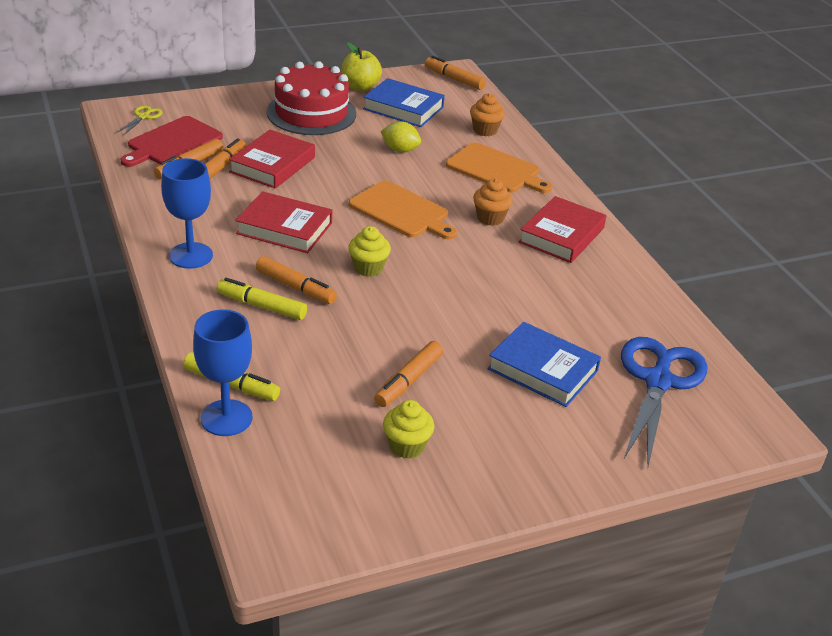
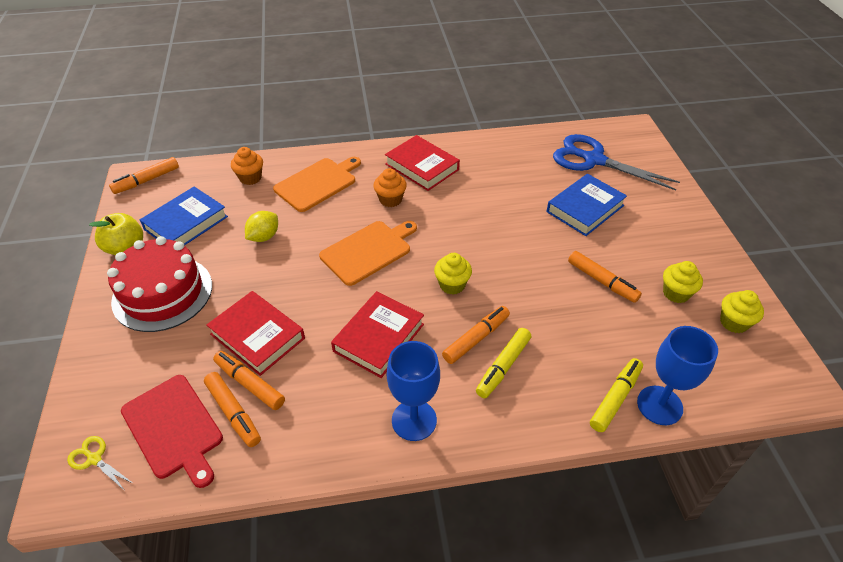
camera: 75 degrees left, 10 degrees up
(368, 497) = (733, 322): none -> yellow cupcake

